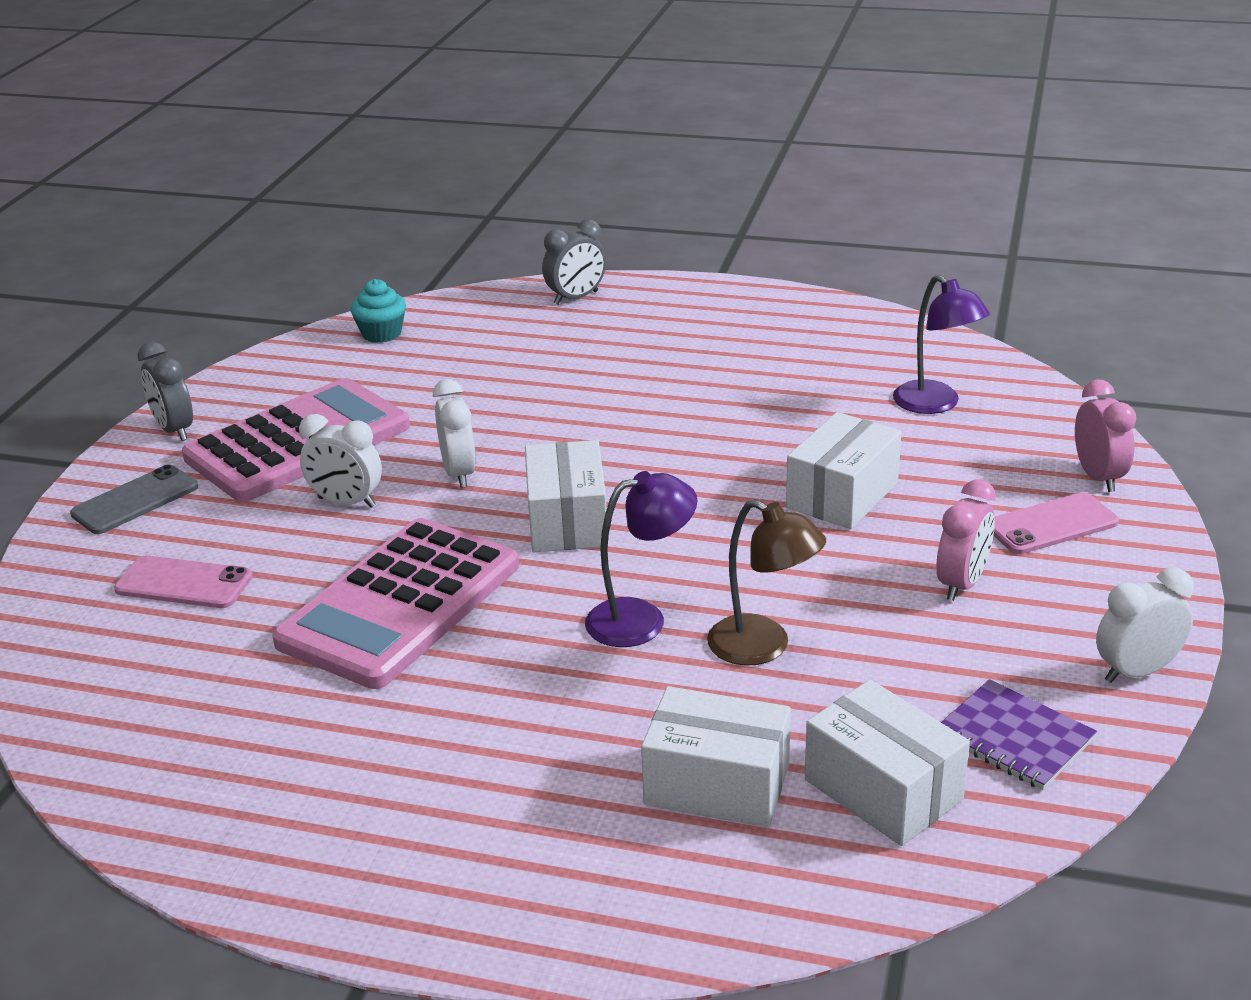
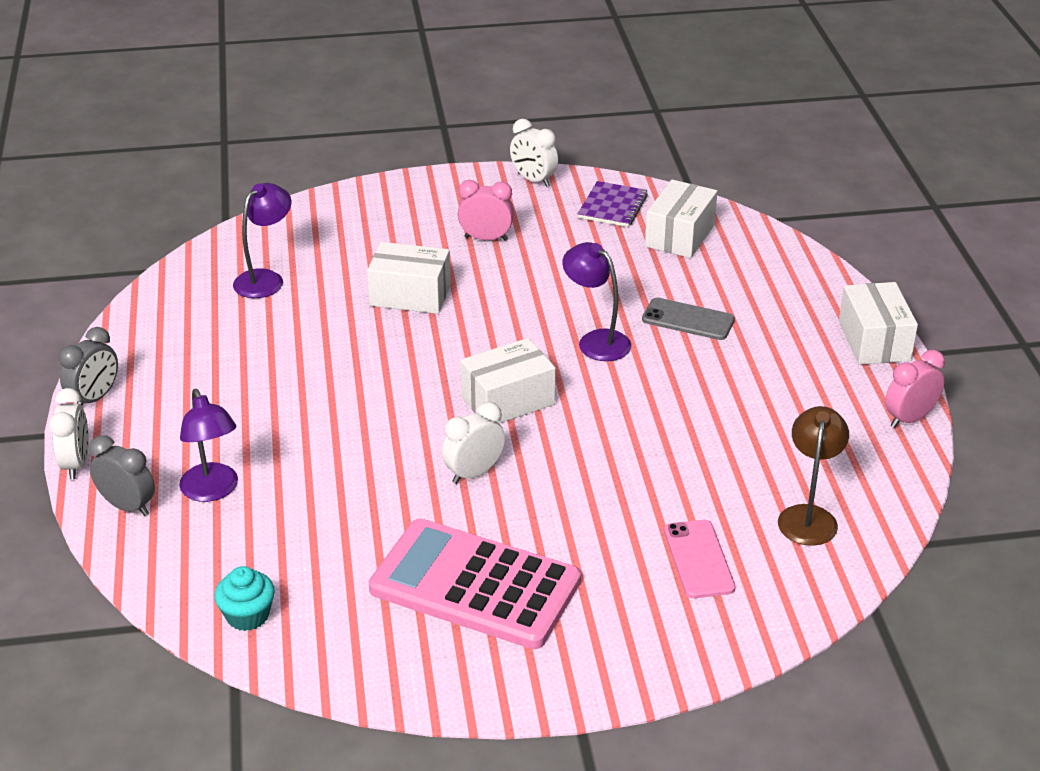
camera: 115 degrees left, 5 degrees up
(135, 500) = (616, 646): grey phone -> grey phone (688, 319)
(174, 430) = (495, 681): grey clock -> grey clock (94, 398)
(346, 502) = (547, 518): white clock -> white clock (76, 464)
(401, 604) = (649, 443): pink calculator -> none
(562, 335) = (212, 491): none -> purple lamp
(717, 785) = (715, 282): white box -> white box (874, 341)
(763, 647) = (592, 292): brown lamp -> brown lamp (808, 516)
(1051, 524) = (403, 218): pink phone -> none
(1098, 477) = (338, 208): pink clock -> pink clock (909, 419)

